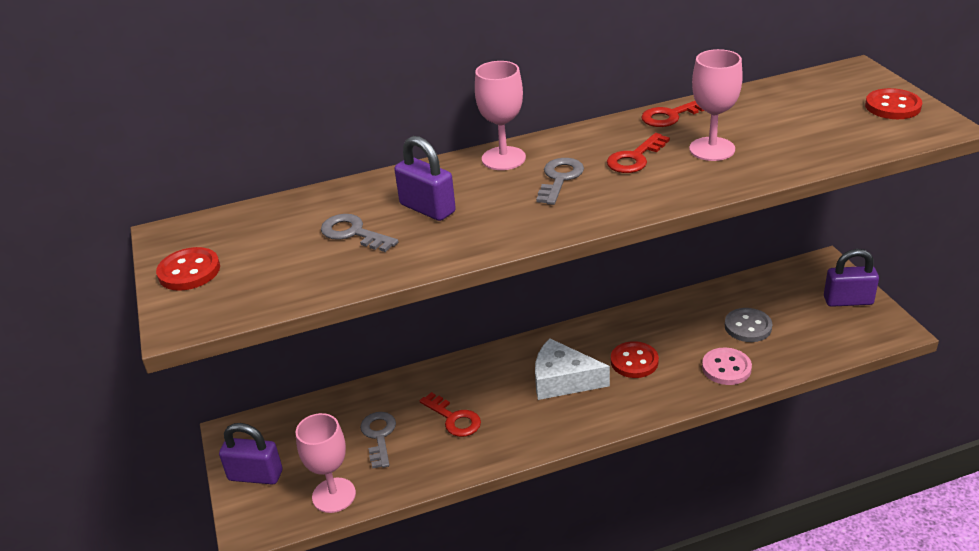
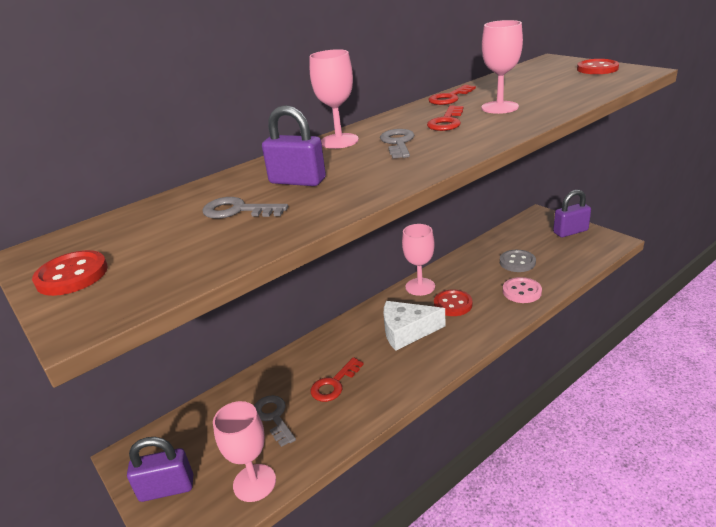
camera: 20 degrees left, 5 degrees down
(454, 419) = (334, 384): red key -> red key turned 105 degrees clockwise
(610, 328) = (420, 287): none -> pink goblet

